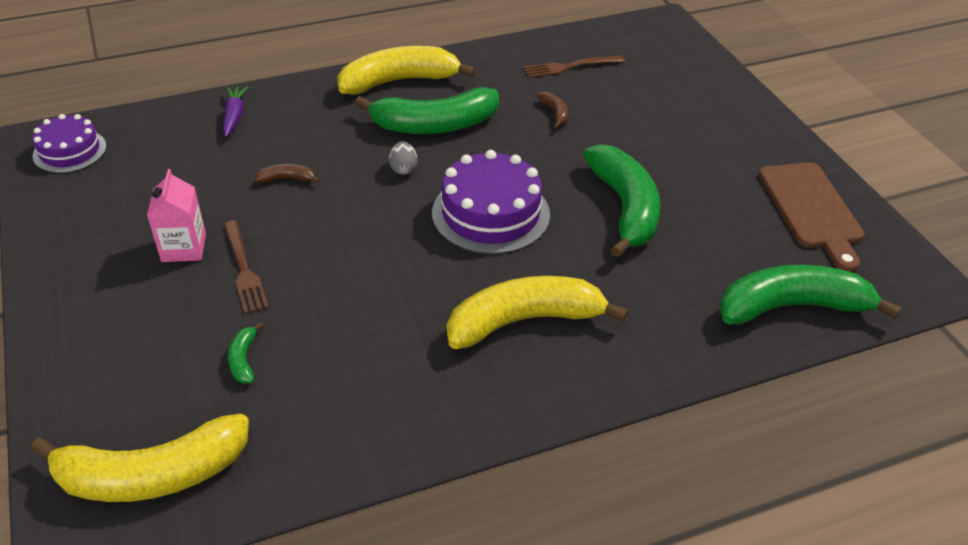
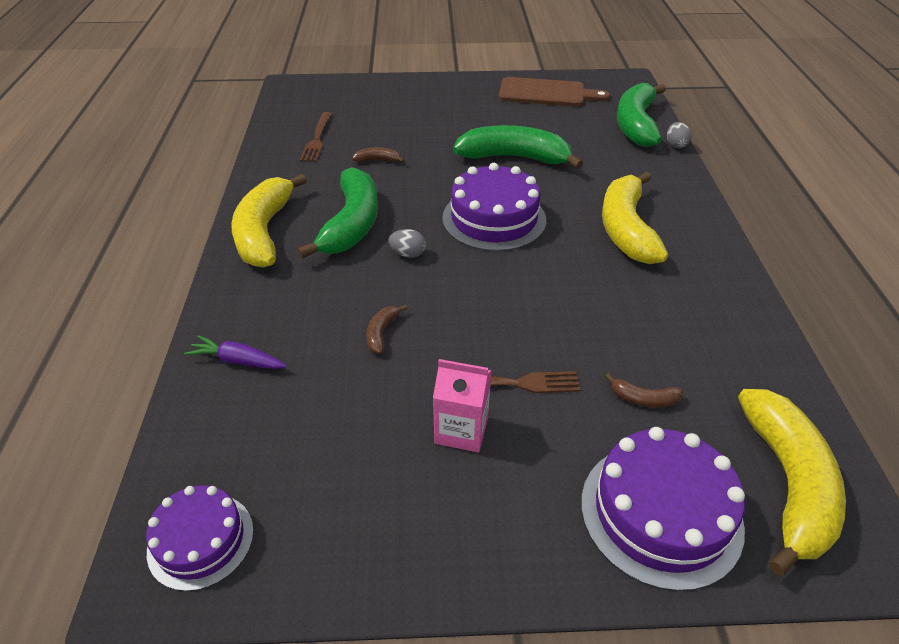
camera: 70 degrees left, 0 degrees up
(110, 382) = (661, 513): none -> purple cake
(243, 360) = (643, 399): green banana -> brown banana
(762, 354) = (676, 145): none -> grey egg

